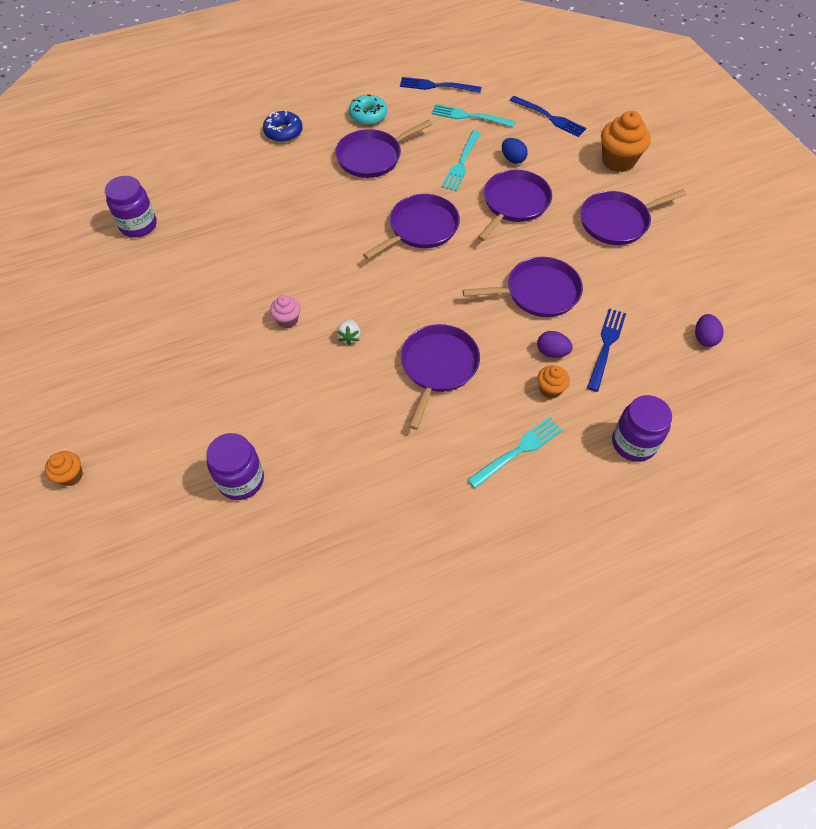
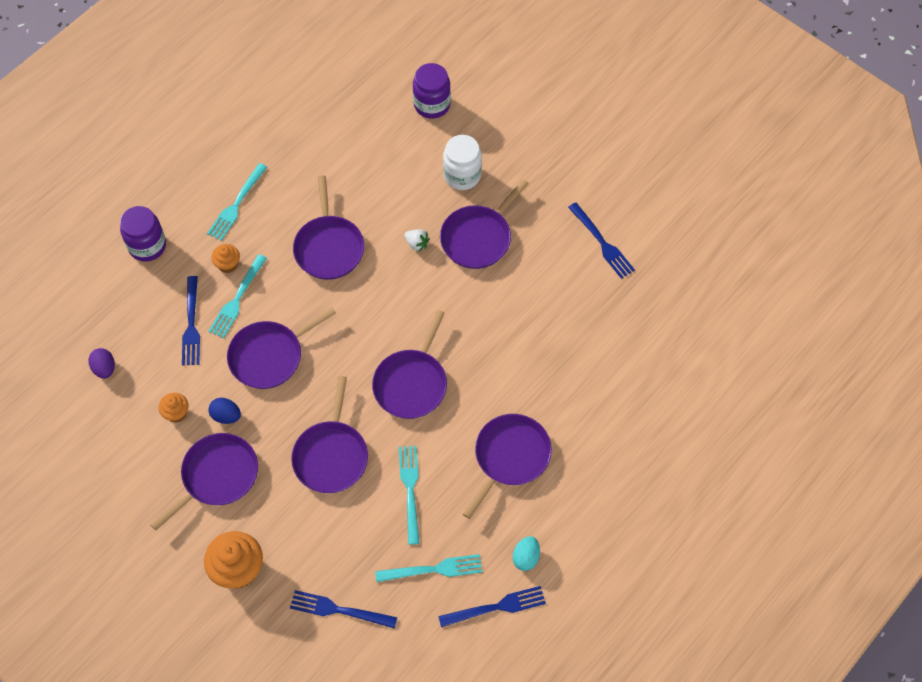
camera: 155 degrees right, 5 degrees up
(71, 475) = (553, 61): orange cupcake -> orange cupcake (176, 413)
(138, 225) = (680, 274): purple jar -> none
(180, 273) = (602, 243): none -> blue fork
(262, 385) = (462, 175): none -> white jar
(283, 132) = (626, 452): blue donut -> none
(287, 320) = (478, 237): pink cupcake -> purple pan
(349, 337) = (417, 244): white strawberry -> white strawberry turned 150 degrees clockwise
(368, 115) = (550, 519): turquoise donut -> none
(399, 102) = (526, 557): none -> turquoise egg
(513, 159) = (356, 520): blue egg -> blue egg (226, 416)
(552, 352) = (237, 299): purple egg -> turquoise fork

